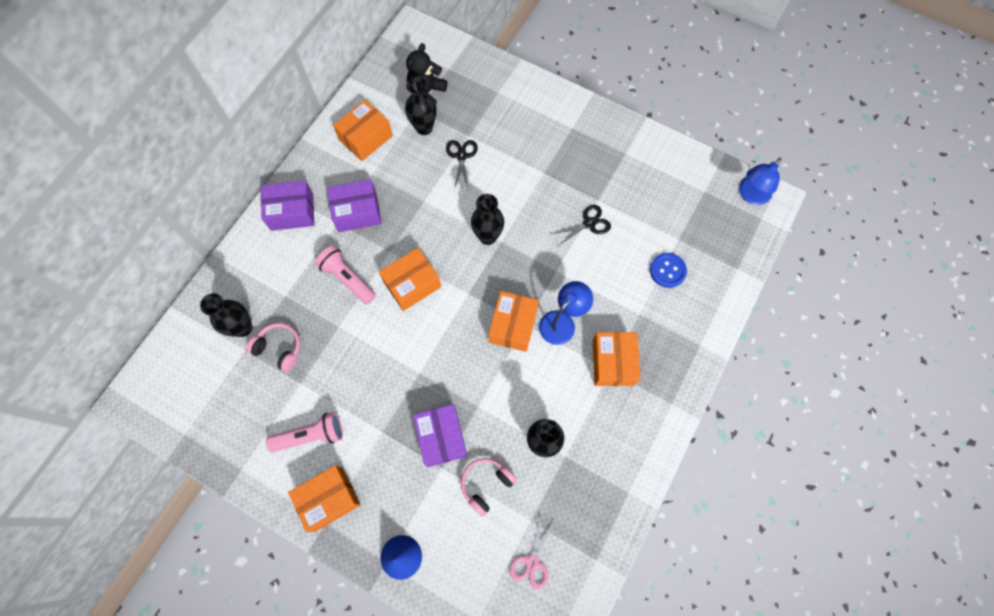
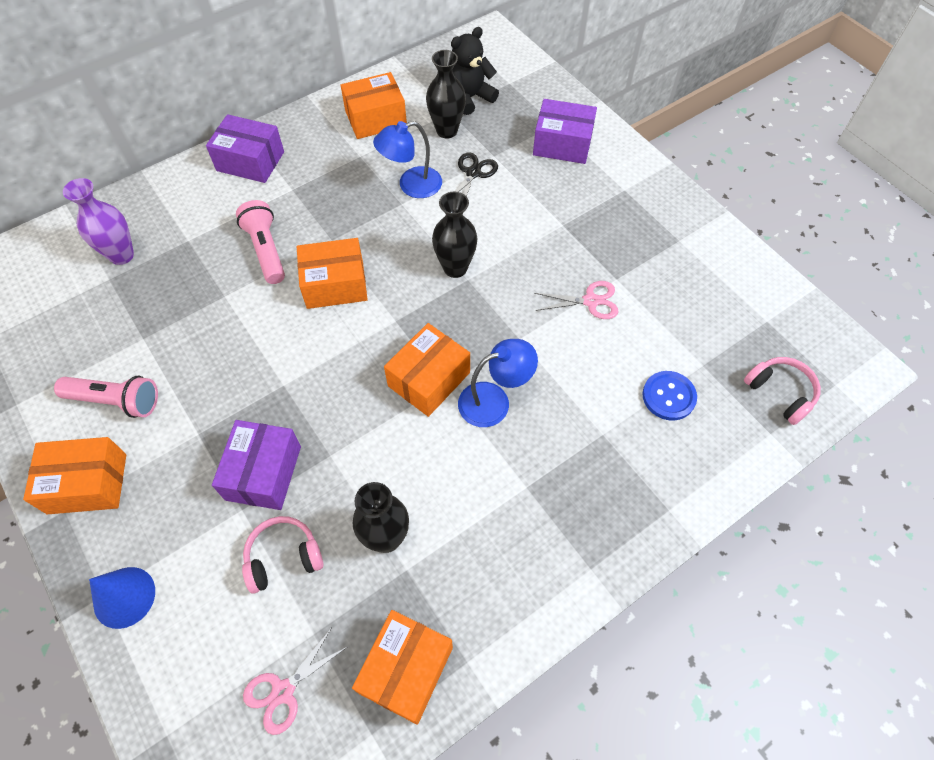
camera: 25 degrees right, 10 degrees down
(243, 328) = (122, 255): black vase -> purple vase
(279, 348) = (145, 292): pink headphones -> pink headphones (780, 393)
(357, 212) = (320, 187): purple box -> purple box (562, 144)
(589, 224) = (590, 301): black scissors -> pink scissors
(613, 362) = (535, 479): orange box -> orange box (406, 670)
(750, 195) = (831, 350): blue lamp -> blue lamp (411, 185)

